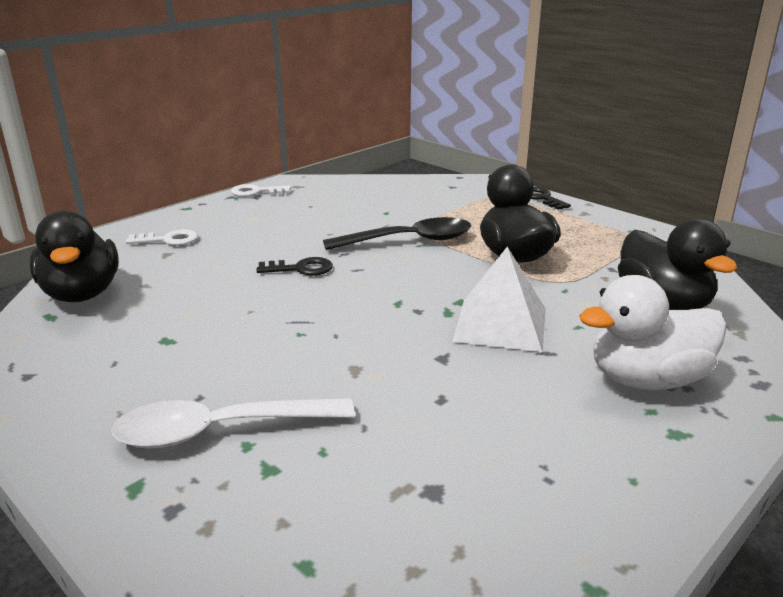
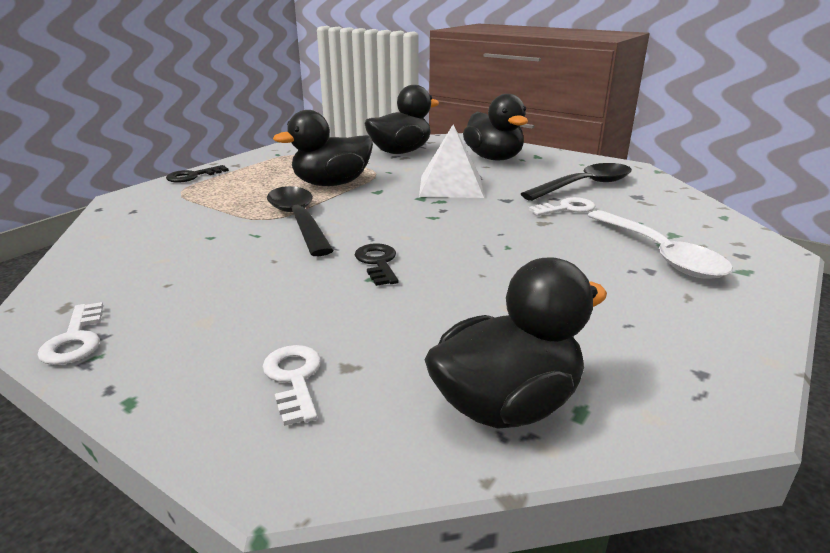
camera: 100 degrees left, 0 degrees up
(394, 398) = (566, 208): none -> white key
(493, 443) = (585, 186): none -> black spoon
(647, 380) = (493, 158): white duck -> black duck

